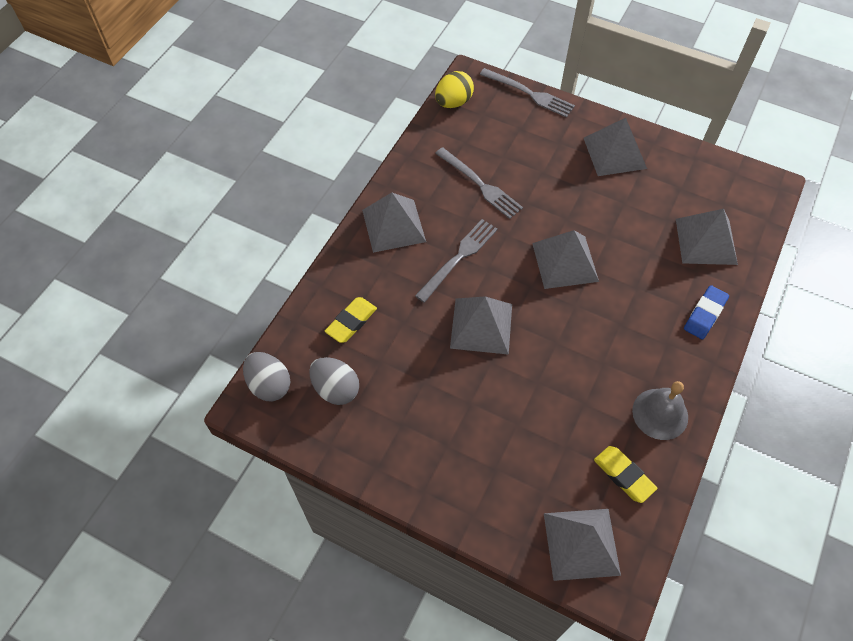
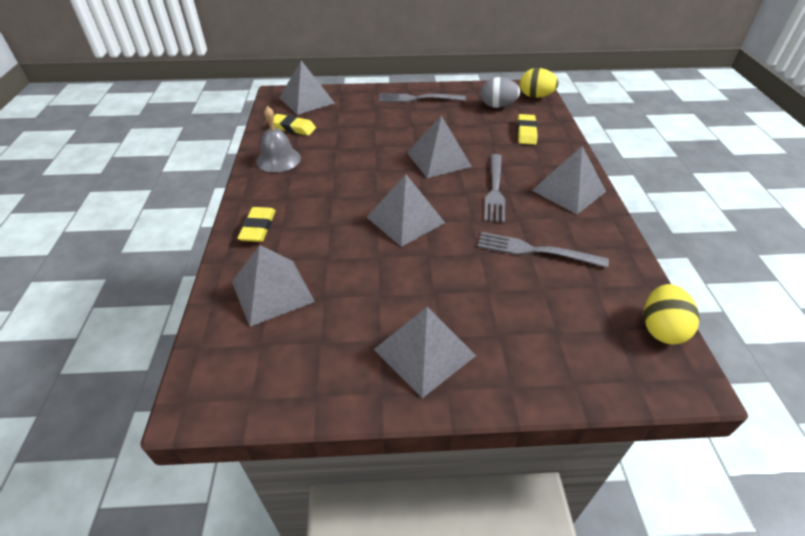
camera: 150 degrees right, 15 degrees down
(269, 385) = (535, 96): grey egg -> yellow egg
(529, 94) = (593, 390): grey fork -> grey fork (417, 98)
(704, 314) = (258, 228): blue eraser -> yellow eraser

